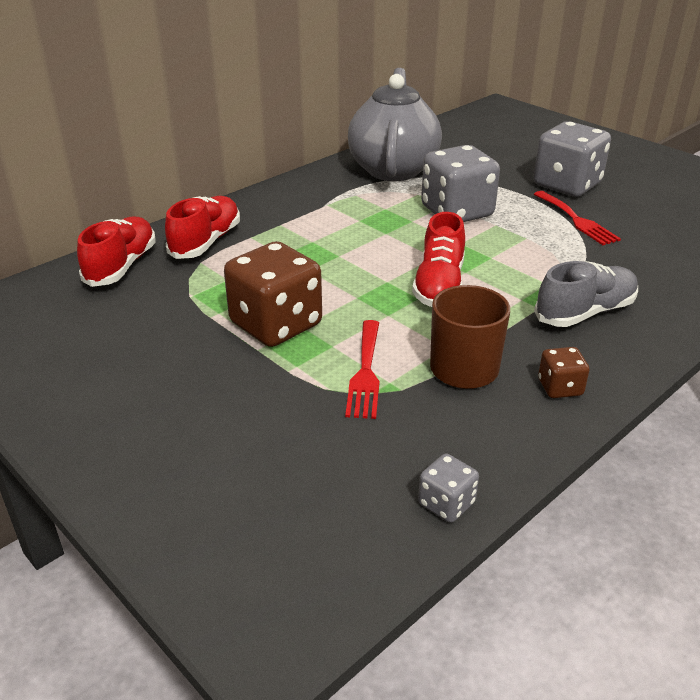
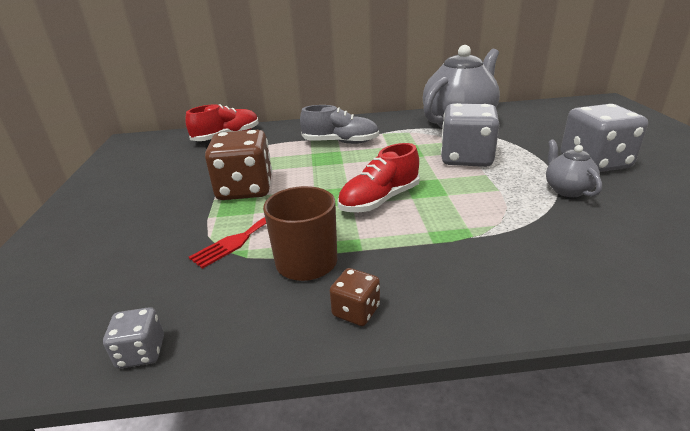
camera: 40 degrees right, 5 degrees down
(206, 242) = (283, 136): red shoe -> none
(577, 220) = (567, 190): red fork -> grey teapot
(585, 312) = (469, 261): grey shoe -> grey shoe (340, 142)

